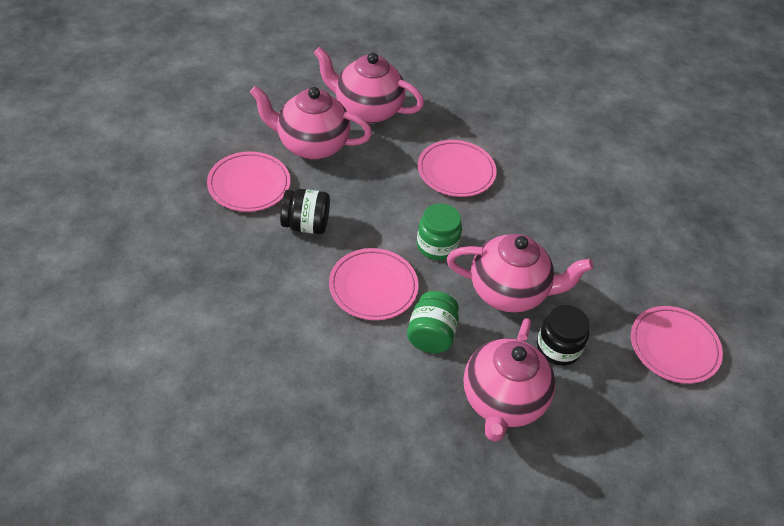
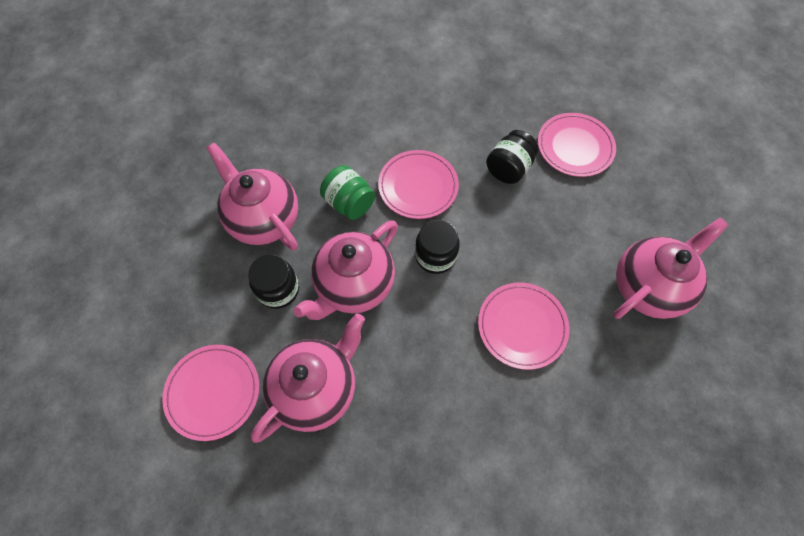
camera: 125 degrees right, 15 degrees up
(311, 145) = (610, 214): pink teapot -> pink teapot (316, 389)
(437, 245) = (435, 256): green jar -> black jar

